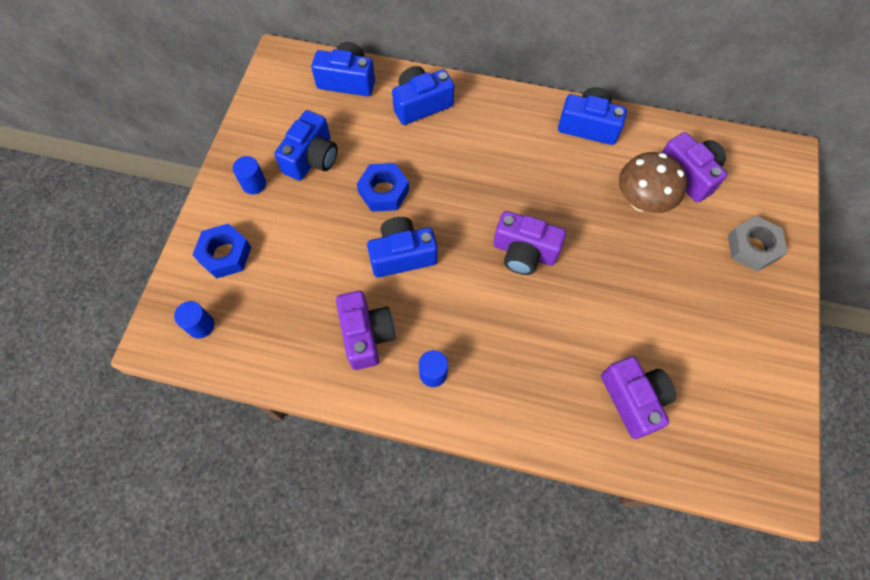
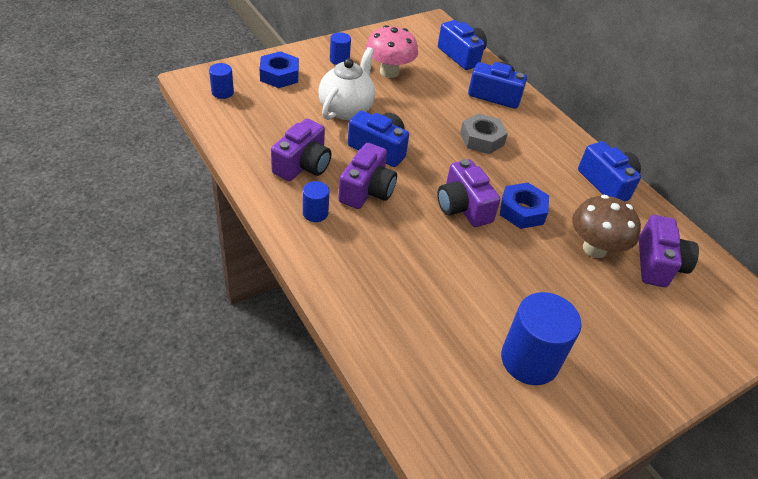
camera: 40 degrees right, 20 degrees down
(312, 158) = (389, 72): blue camera -> pink mushroom
(327, 237) = (346, 109): none -> white teapot
(383, 191) = (411, 114): blue nut -> blue nut (522, 211)
(633, 399) = (431, 341): purple camera -> purple camera (367, 190)
(701, 346) = (529, 360): none -> blue cylinder
(752, 247) = (660, 344): grey nut -> grey nut (482, 139)

